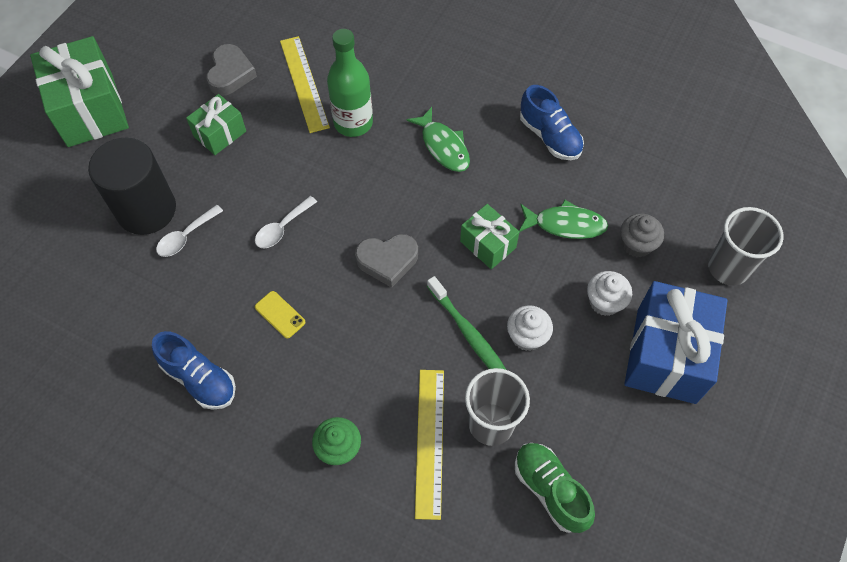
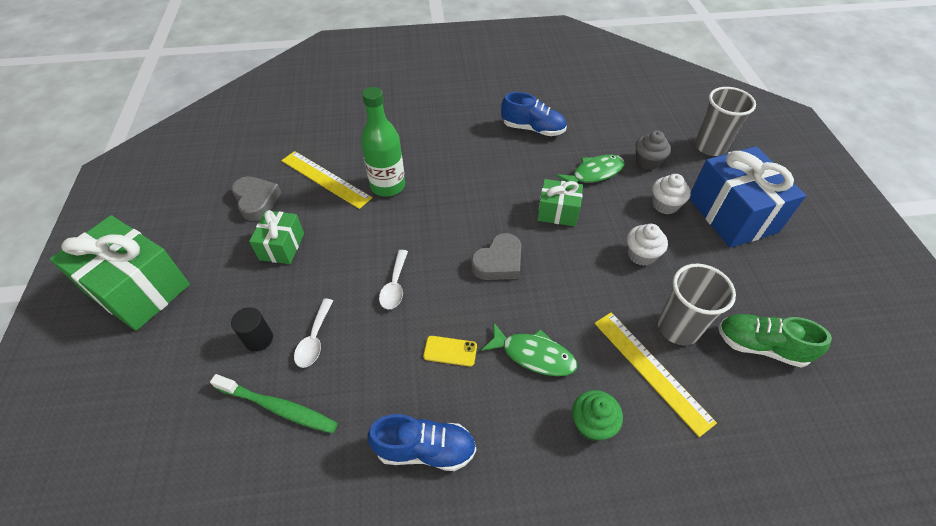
camera: 35 degrees left, 10 degrees down
(146, 210) = (259, 339): black cylinder -> black cylinder, size x0.45
(443, 146) = (468, 168): green fish -> green fish (533, 355)
(469, 334) = (603, 277): green toothbrush -> green toothbrush (278, 407)

